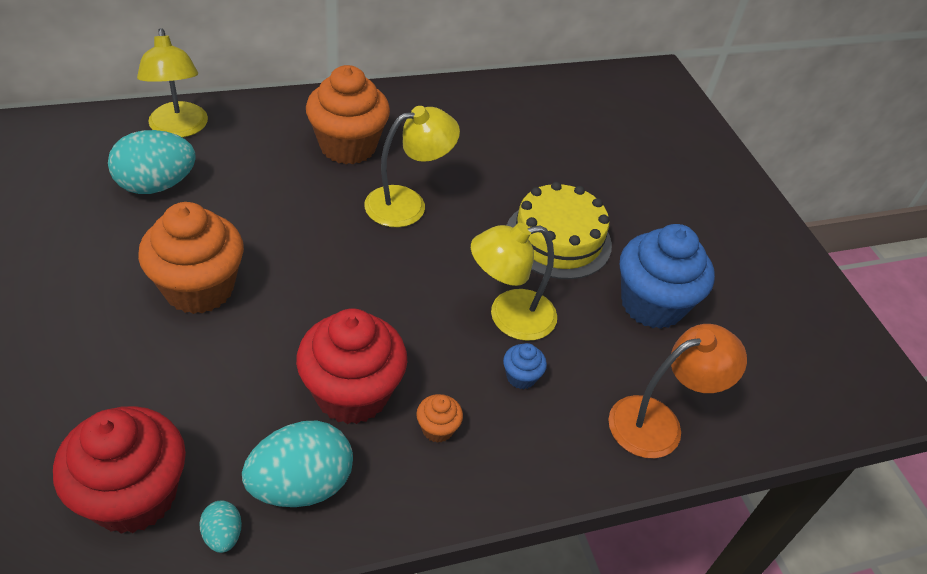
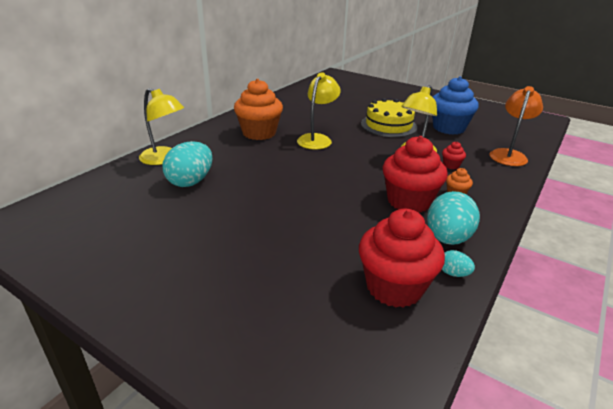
camera: 35 degrees left, 15 degrees down
(199, 288) = (282, 204): orange cupcake -> none
(521, 377) = (451, 165): blue cupcake -> red cupcake

